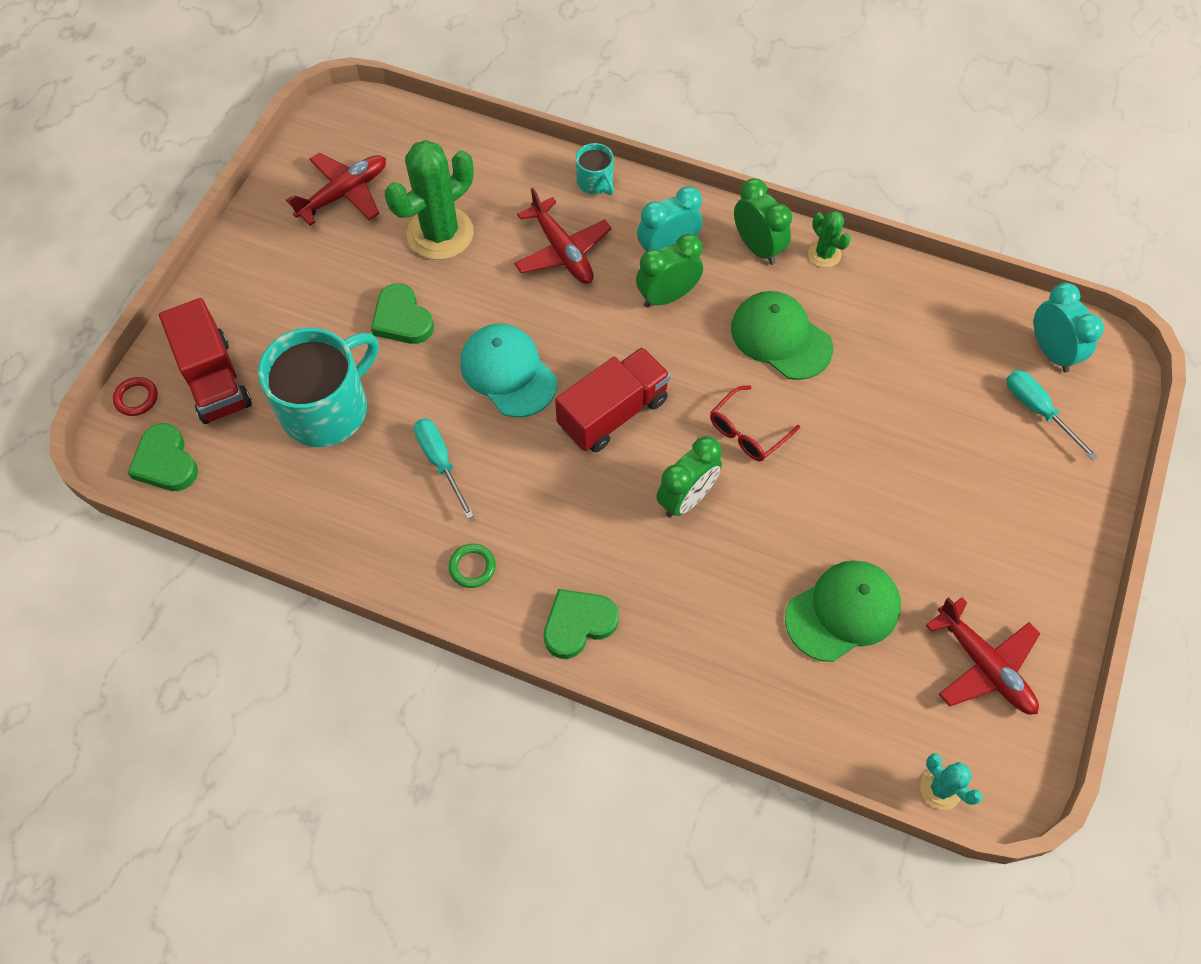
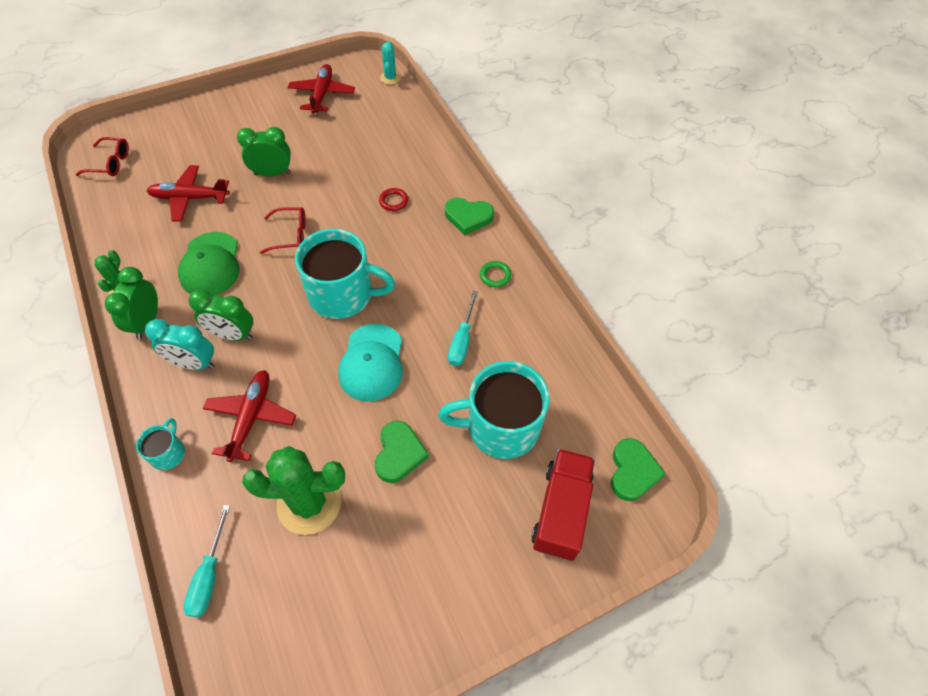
camera: 140 degrees left, 5 degrees down
(136, 398) = (627, 541): red ring -> red ring (393, 201)
(344, 194) = (339, 610): red plane -> red plane (189, 198)
(613, 413) = (342, 294): red truck -> turquoise mug
(686, 498) = (357, 229): green clock -> green clock (272, 173)
(843, 611) = (349, 144): green cap -> none
(1037, 410) = (157, 148): turquoise screwdriver -> turquoise screwdriver (209, 575)
(1051, 352) = (110, 163): turquoise clock -> red glasses

